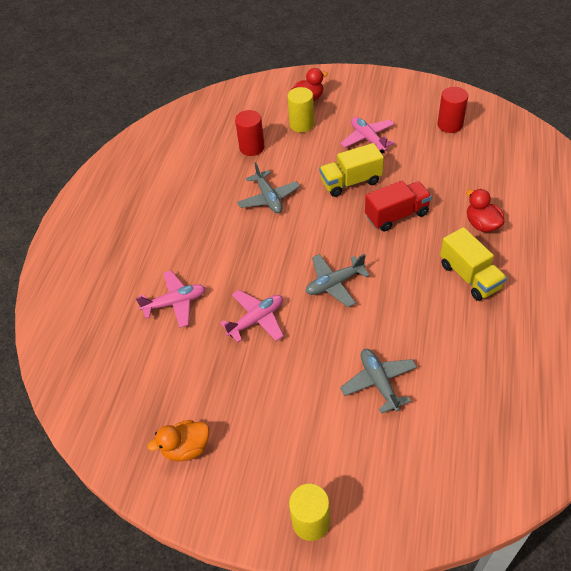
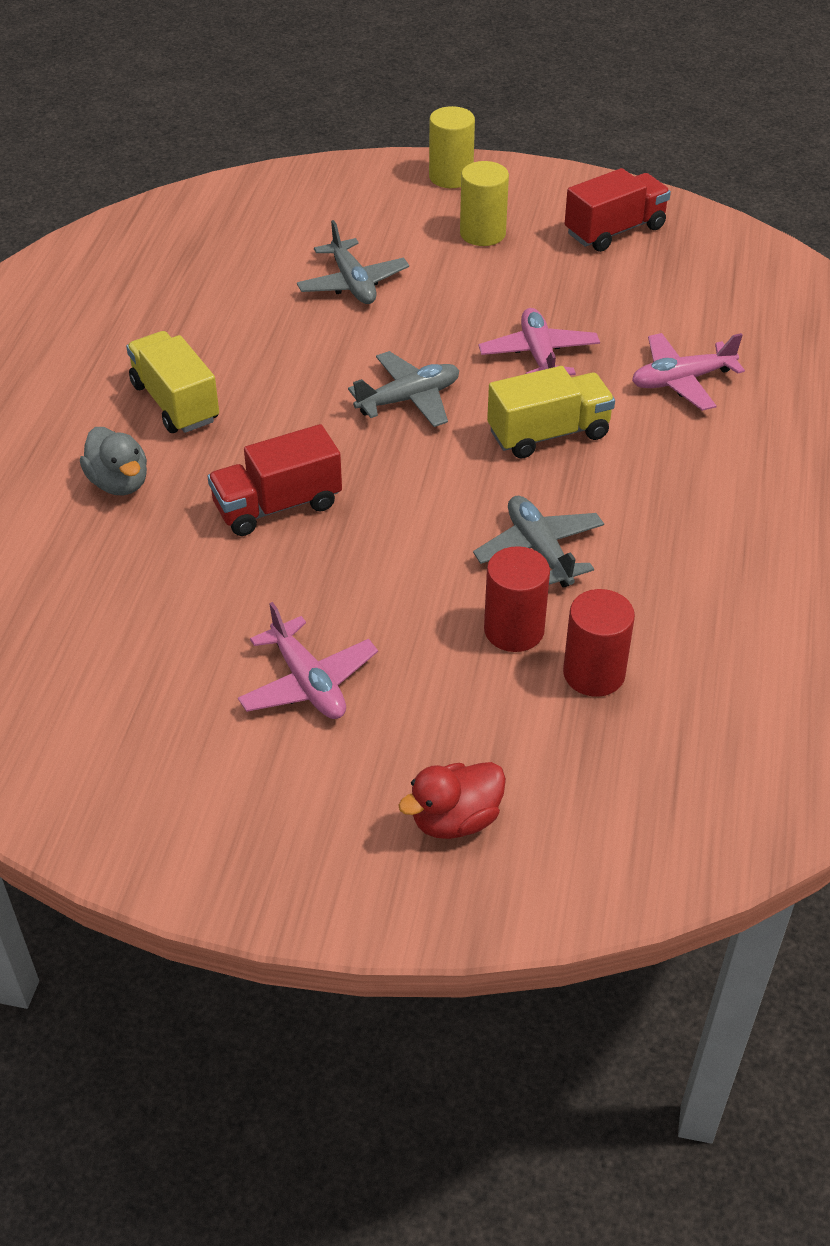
camera: 175 degrees right, 5 degrees down
(186, 448) = (614, 231): orange duck -> red truck
(256, 320) = (539, 355): pink plane -> pink plane turned 120 degrees clockwise
(301, 124) = (472, 735): yellow cylinder -> yellow cylinder (482, 233)
(351, 182) = (361, 577): yellow truck -> yellow truck (548, 434)
(450, 125) = (98, 712): red cylinder -> red cylinder (514, 630)
(482, 224) = (119, 483): red duck -> grey duck

